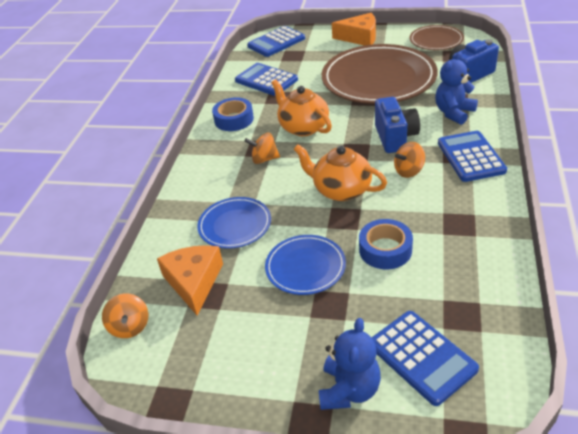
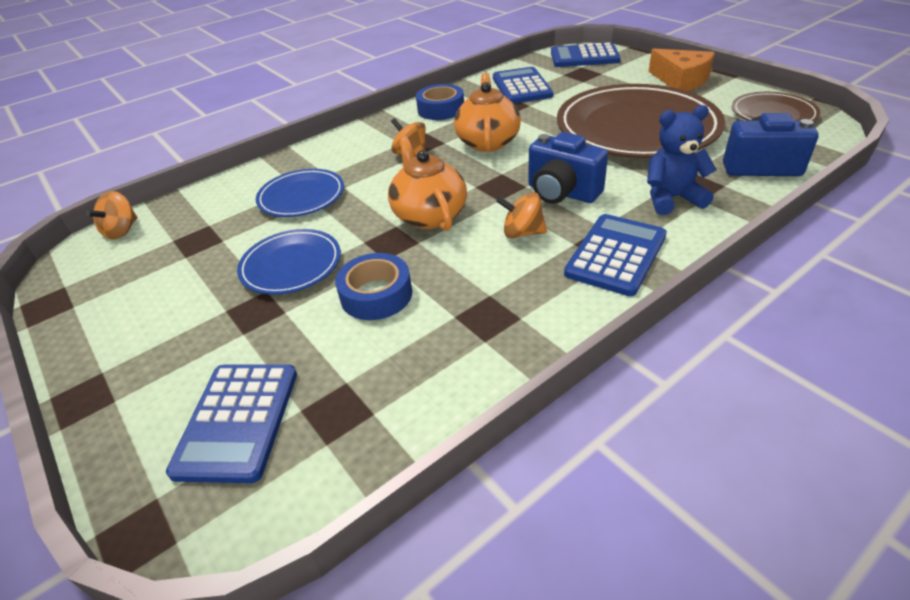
camera: 40 degrees right, 0 degrees up
(194, 282) = (205, 224): orange cheese -> none
(349, 390) = (144, 398): blue teddy bear -> none
(395, 137) = (561, 193): blue camera -> blue camera turned 90 degrees clockwise

